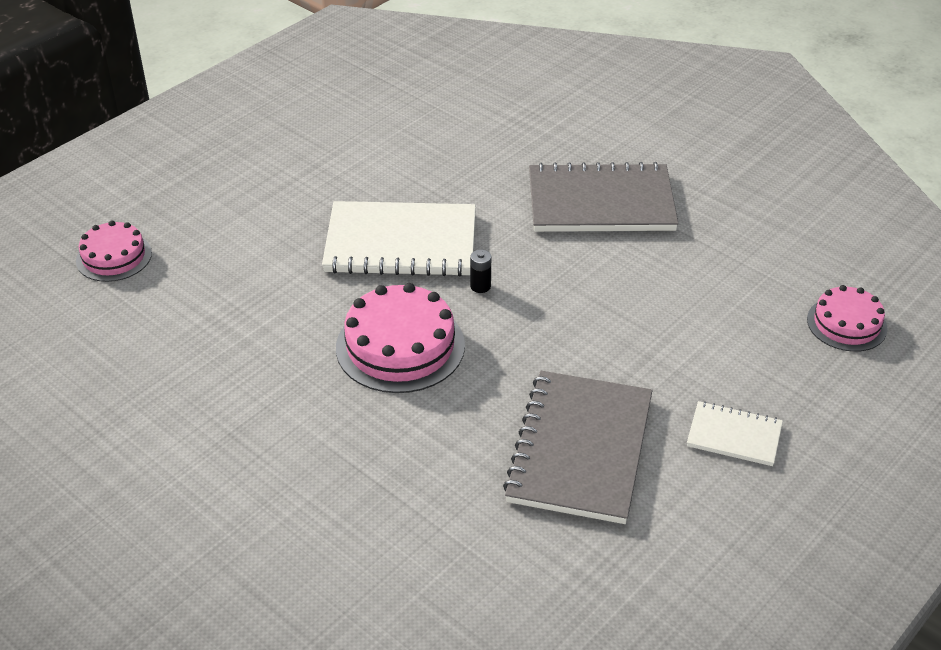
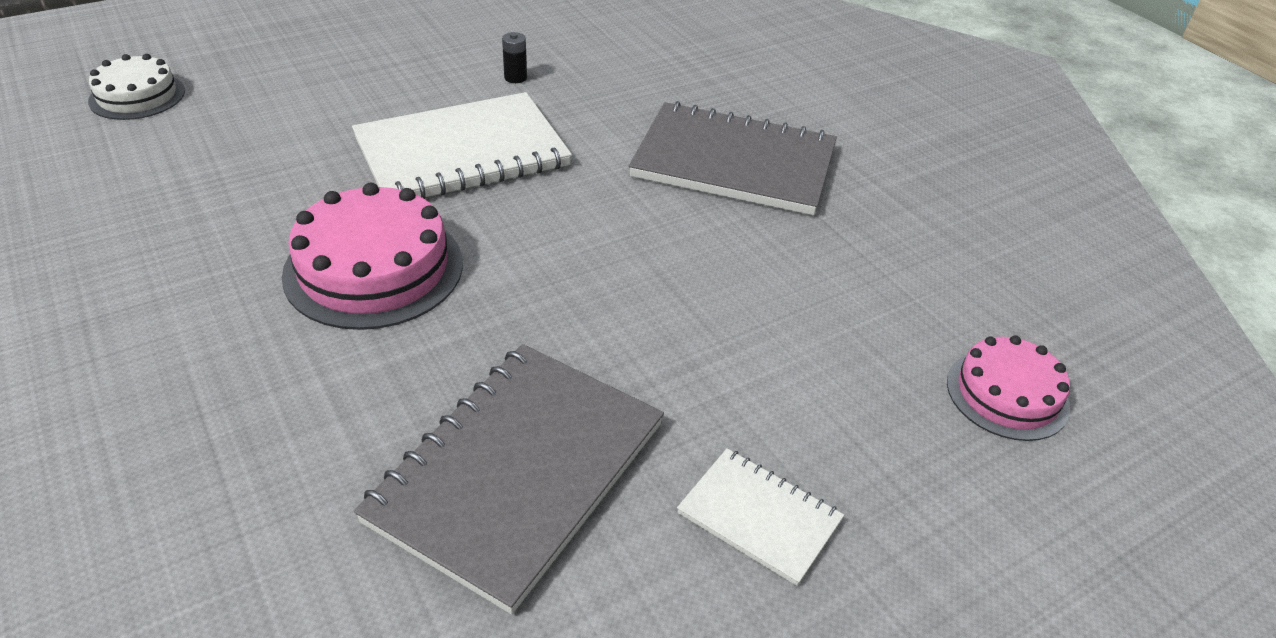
camera: 15 degrees right, 0 degrees up
(114, 257) = (137, 96): pink cake -> white cake
(401, 243) = (462, 153): white notebook -> white notebook turned 45 degrees counterclockwise
(480, 286) = (523, 222): black battery -> black battery (515, 78)

